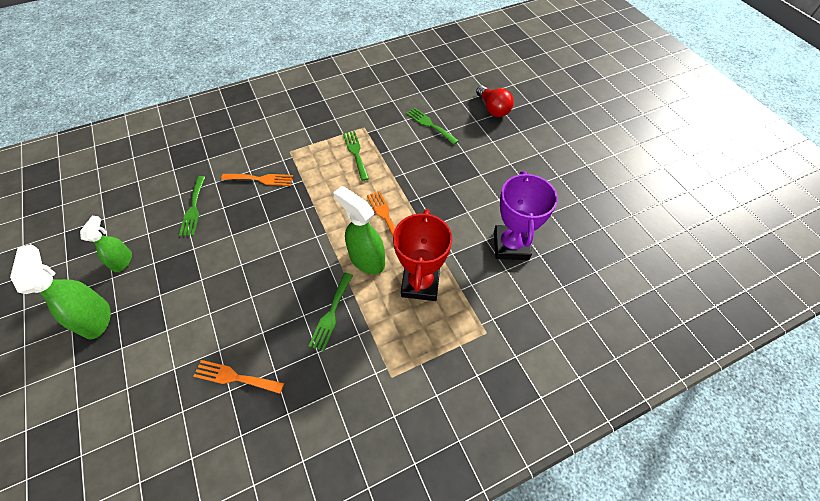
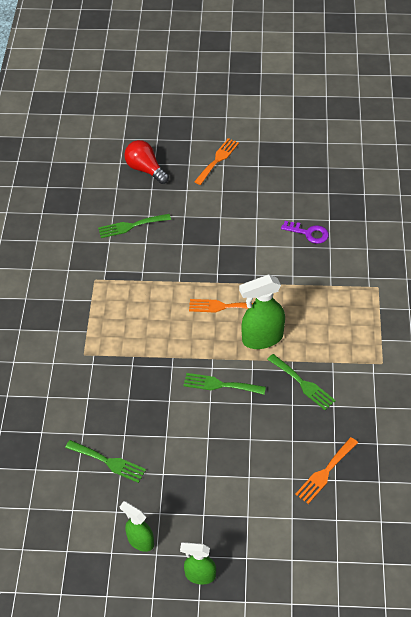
camera: 60 degrees left, 5 degrees down
(96, 318) = (200, 575): green spray bottle -> green spray bottle, size x0.62
(261, 179) = (107, 391): orange fork -> orange fork (217, 160)
(355, 153) = (127, 299): green fork -> green fork (220, 385)
(420, 283) = (309, 310): red trophy -> none
(493, 109) = (145, 169): red light bulb -> red light bulb turned 135 degrees counterclockwise
(511, 245) = (309, 233): purple trophy -> purple key

